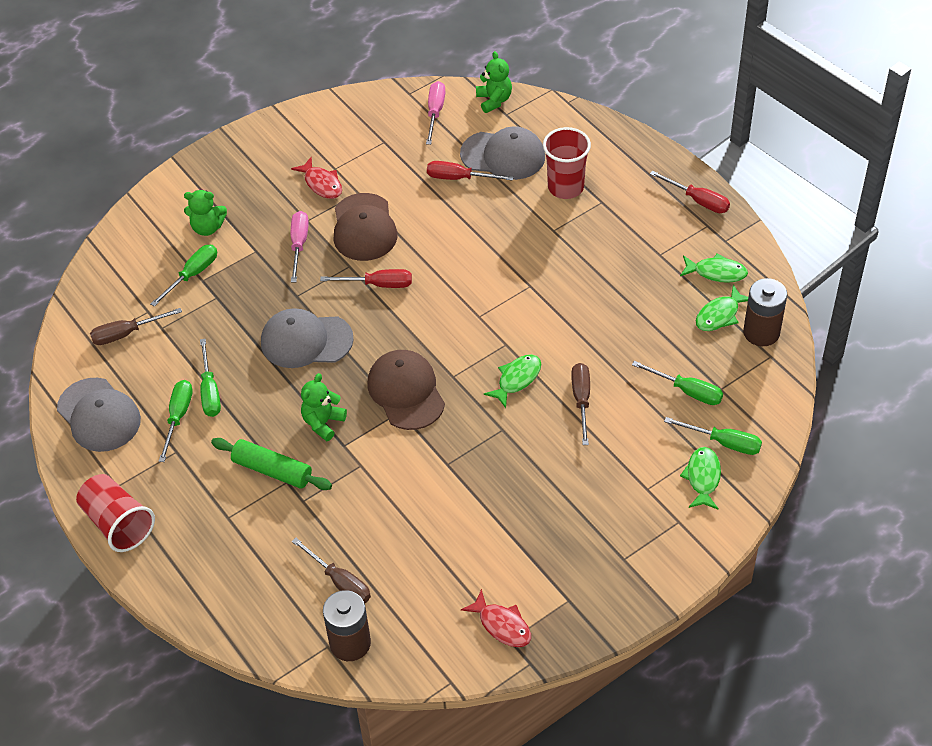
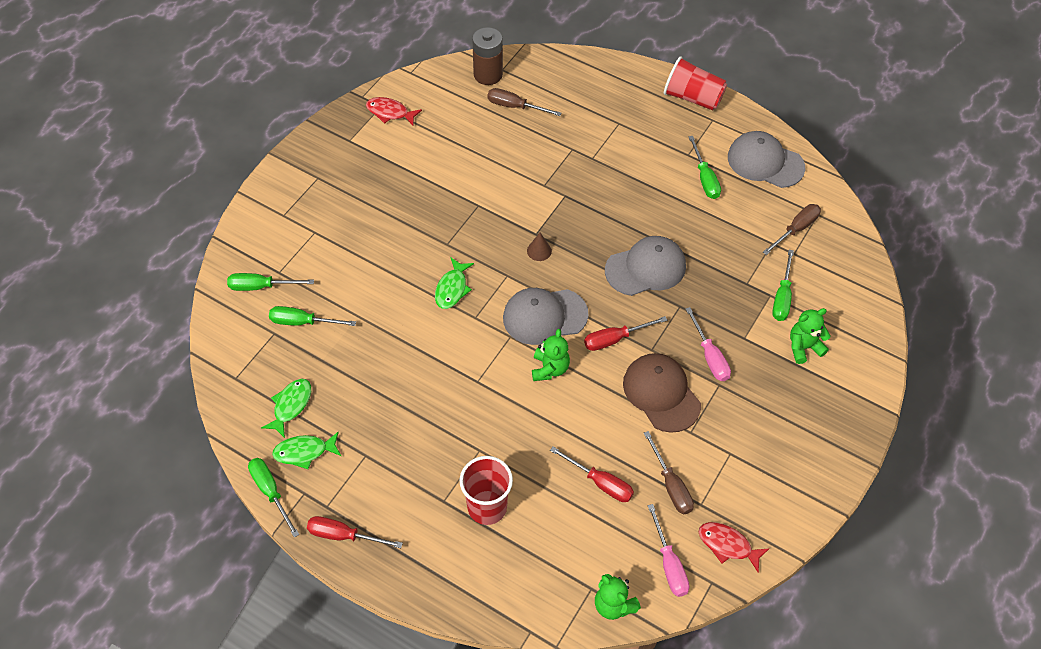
camera: 155 degrees right, 5 degrees up
(210, 391) = (695, 204): green screwdriver -> green screwdriver (271, 492)
(272, 470) = (608, 162): green rolling pin -> none
(321, 184) = (731, 430): red fish -> red fish (727, 545)
(323, 423) = (591, 207): green teddy bear -> green teddy bear (550, 369)
(406, 392) = (539, 251): brown cap -> brown cone
(459, 178) = (600, 483): red screwdriver -> red screwdriver turned 45 degrees clockwise
(503, 155) = (568, 528): grey cap -> grey cap (544, 316)
(581, 400) = (391, 287): brown screwdriver -> brown screwdriver (671, 485)
(703, 478) = (272, 253): green fish -> none
(761, 332) = (248, 399): brown battery -> none

